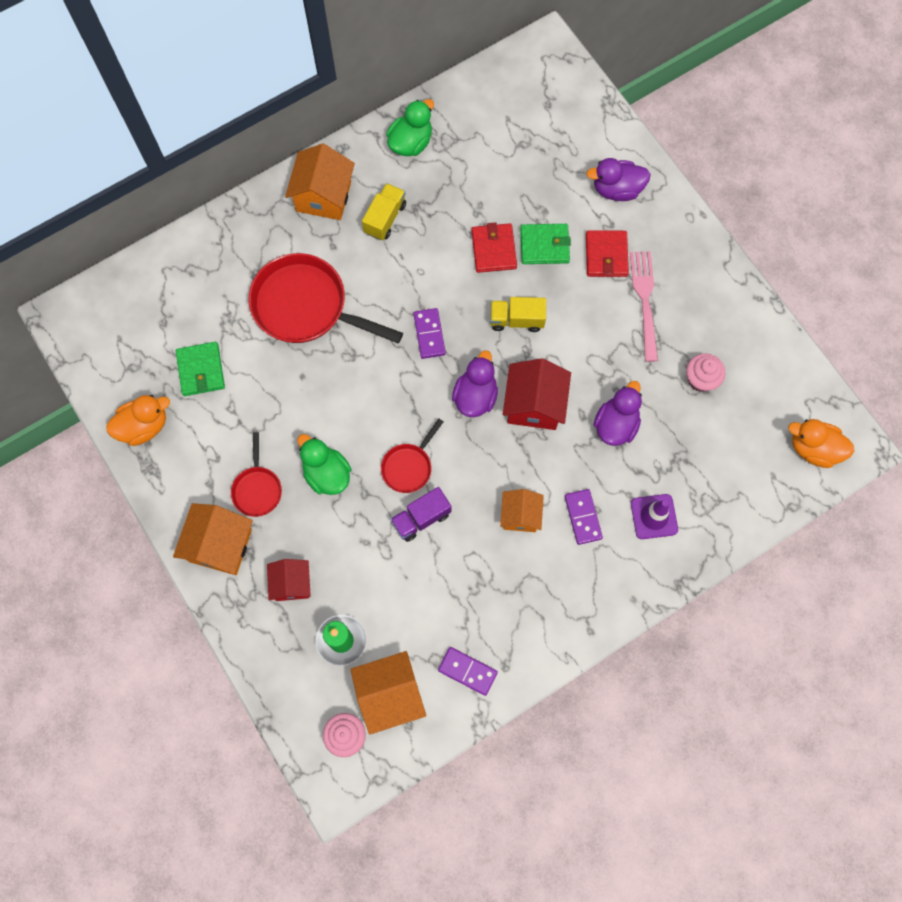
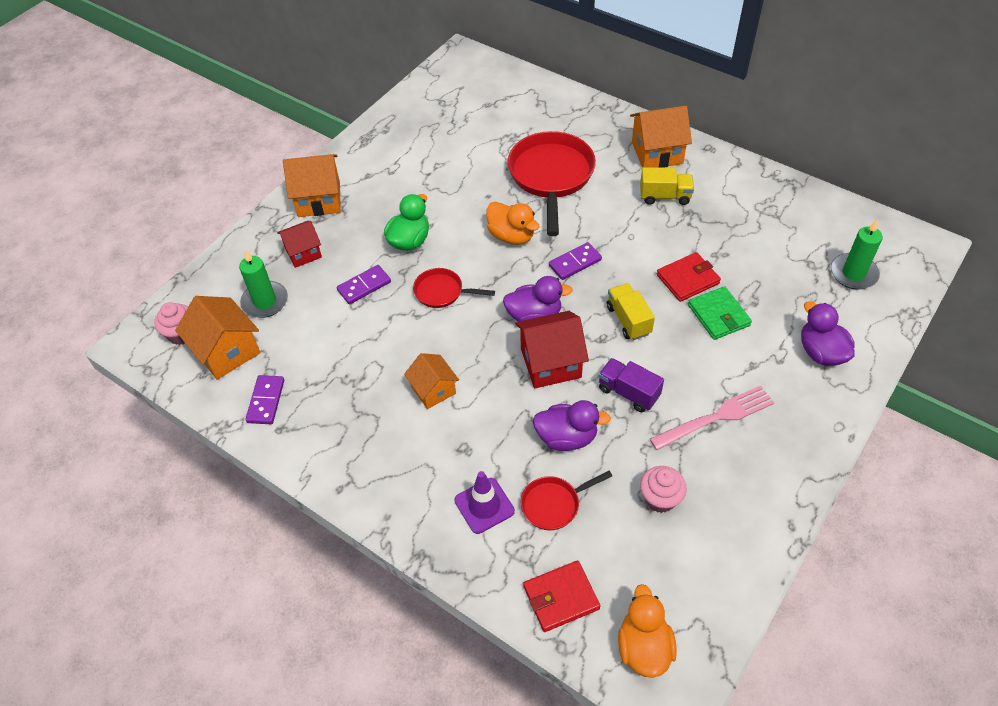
camera: 70 degrees right, 20 degrees down
(144, 426) = (397, 124): orange duck -> orange duck (511, 236)
(201, 370) = (460, 137): green wallet -> none
(257, 489) = (376, 204): red pan -> red pan (554, 504)
(411, 143) = (749, 188): green duck -> none
(421, 518) = (398, 317): purple truck -> purple truck (628, 392)
(520, 515) = (433, 390): orange house -> orange house turned 75 degrees clockwise
(549, 118) = (853, 273): none -> green candle
(582, 517) = (455, 442): purple domino -> purple domino (364, 286)
(606, 255) = (743, 368): red wallet -> red wallet (561, 597)

